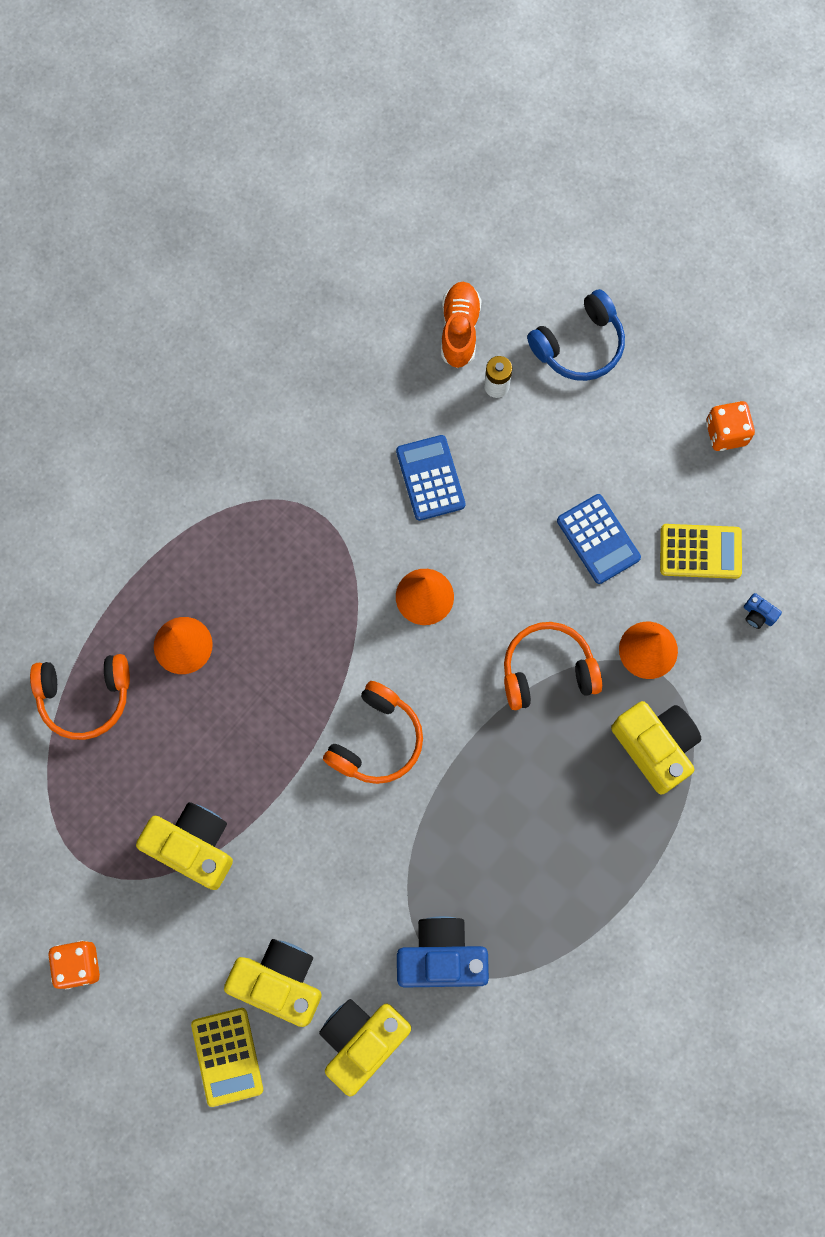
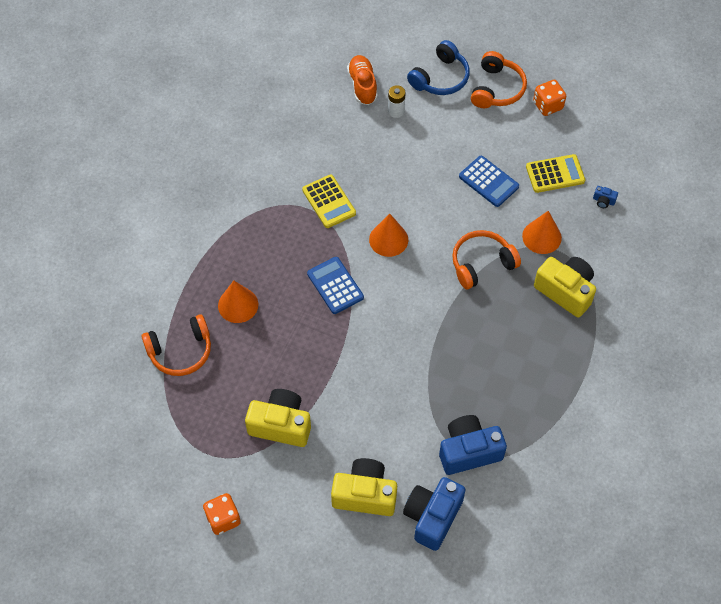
camera: 15 degrees left, 15 degrees down
(227, 1056) = (343, 551): yellow calculator -> yellow calculator (329, 202)
(362, 1041) = (432, 517): yellow camera -> blue camera
(377, 740) = (384, 331): orange headphones -> orange headphones (497, 89)
(430, 478) = (370, 171): blue calculator -> blue calculator (335, 285)

